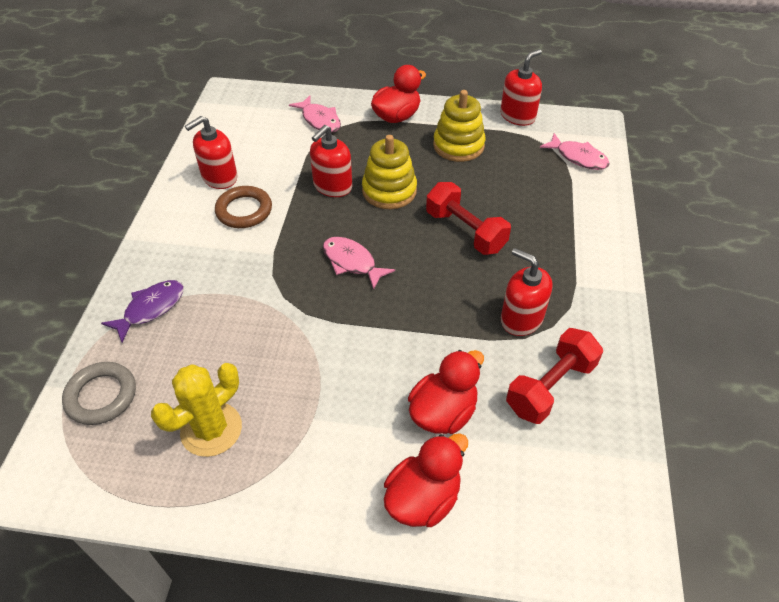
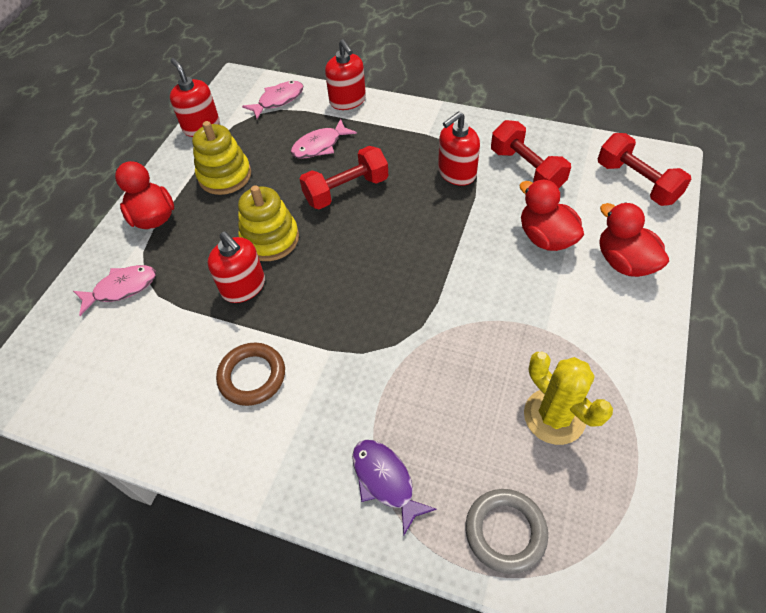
camera: 75 degrees left, 5 degrees up
(219, 177) = (181, 402): red soap dispenser -> red soap dispenser (348, 101)
(352, 262) = (362, 281): pink fish -> pink fish (320, 146)
(570, 518) = (636, 182): none -> red dumbbell

